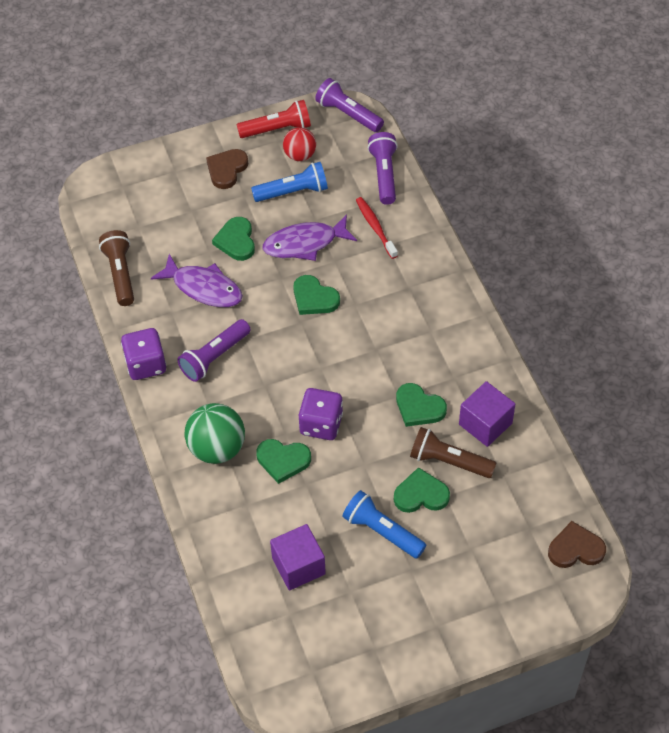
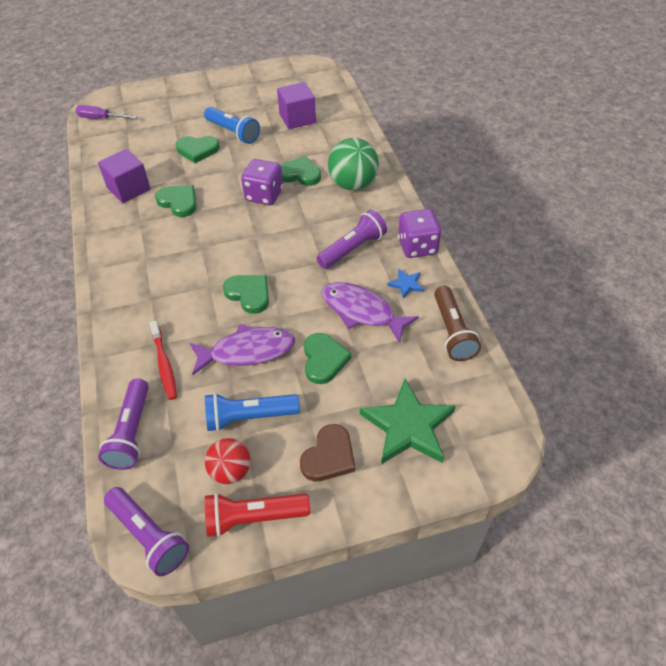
camera: 175 degrees left, 5 degrees down
(160, 319) = (406, 284): none -> blue star
(165, 194) = (408, 426): none -> green star
(449, 461) = (168, 167): brown flashlight -> none
(575, 548) = (100, 118): brown heart -> purple screwdriver

